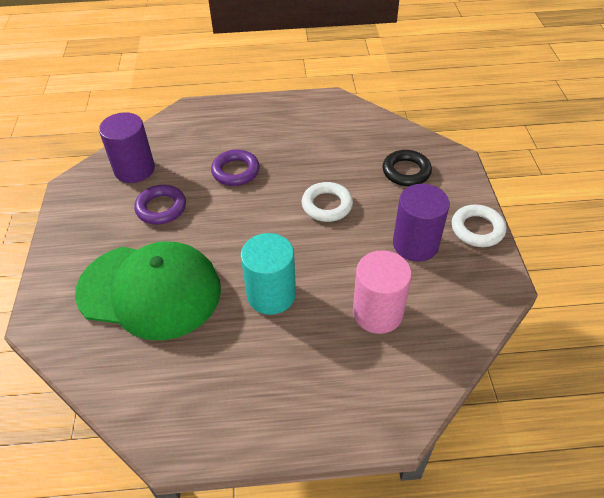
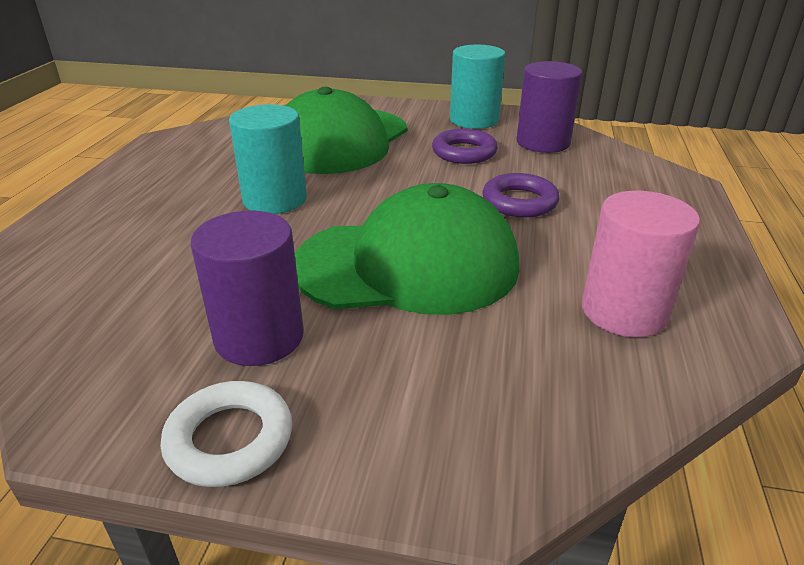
camera: 105 degrees right, 15 degrees down
(89, 213) = (474, 120): none -> turquoise cylinder
(327, 205) = (407, 265): white ring -> green cap
(377, 312) = (171, 267): pink cylinder -> pink cylinder (624, 311)
(406, 171) = (459, 381): black ring -> none

